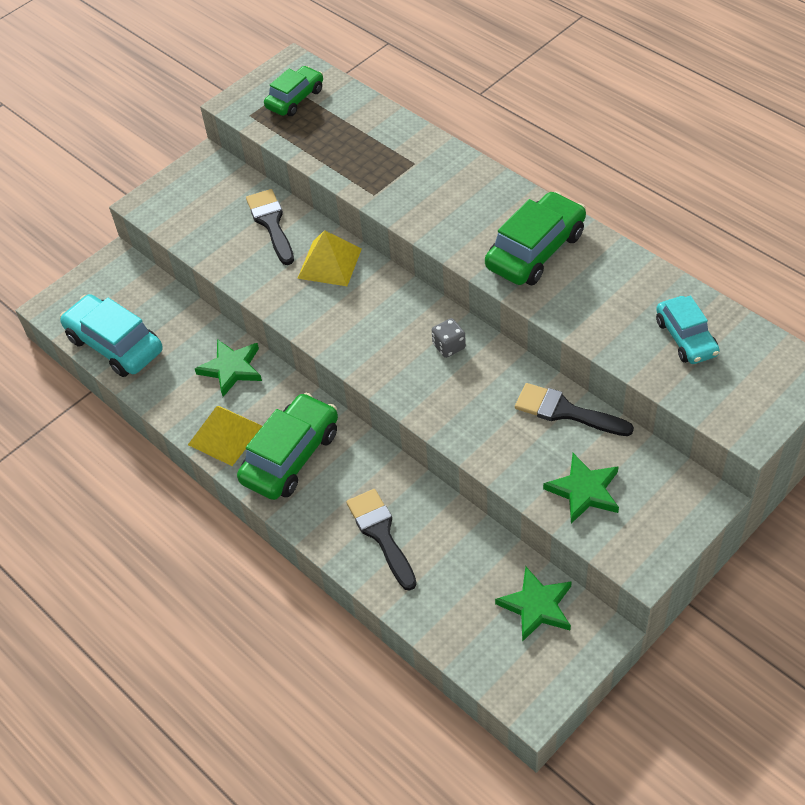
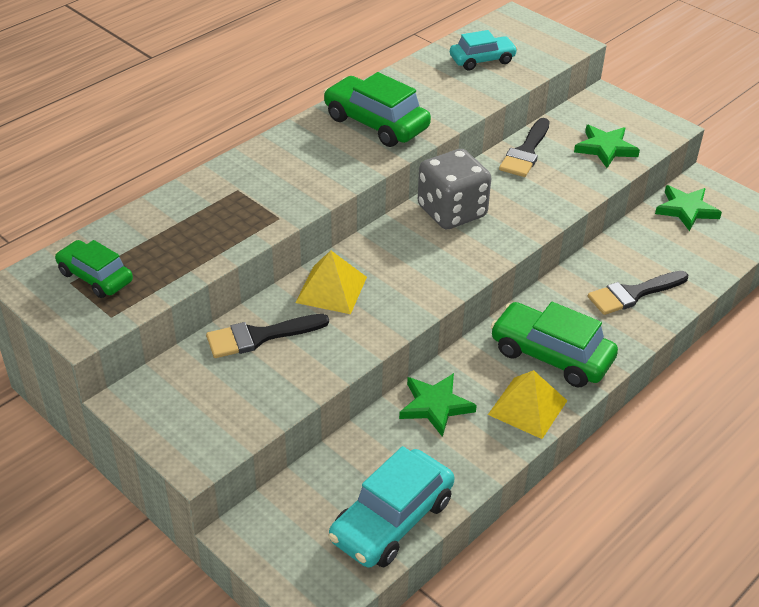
camera: 95 degrees left, 10 degrees down
(449, 346) = (452, 212): grey dice -> grey dice, size x2.21

